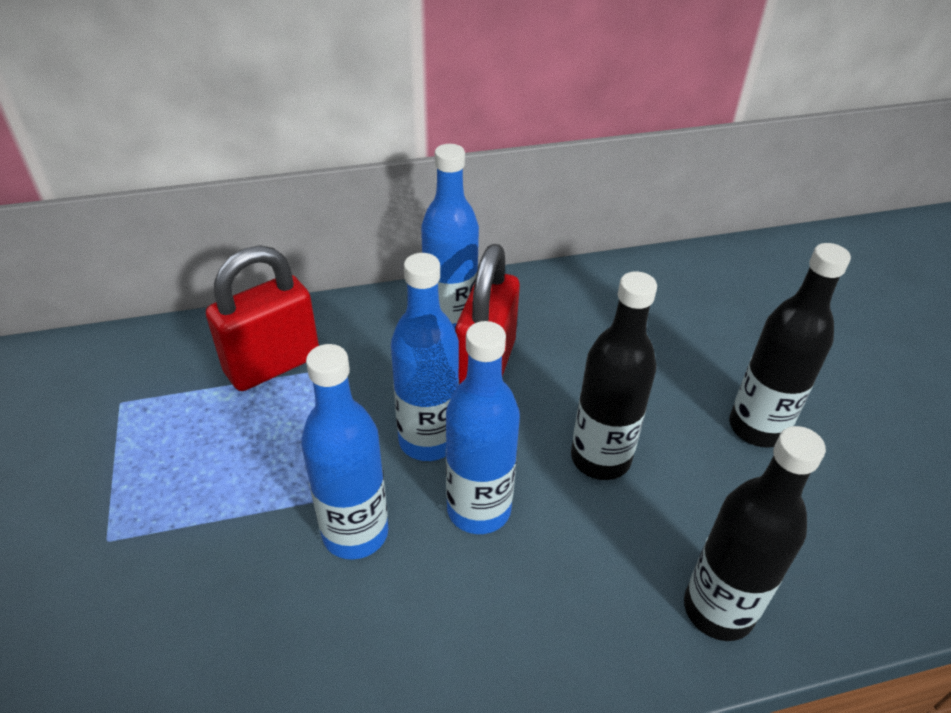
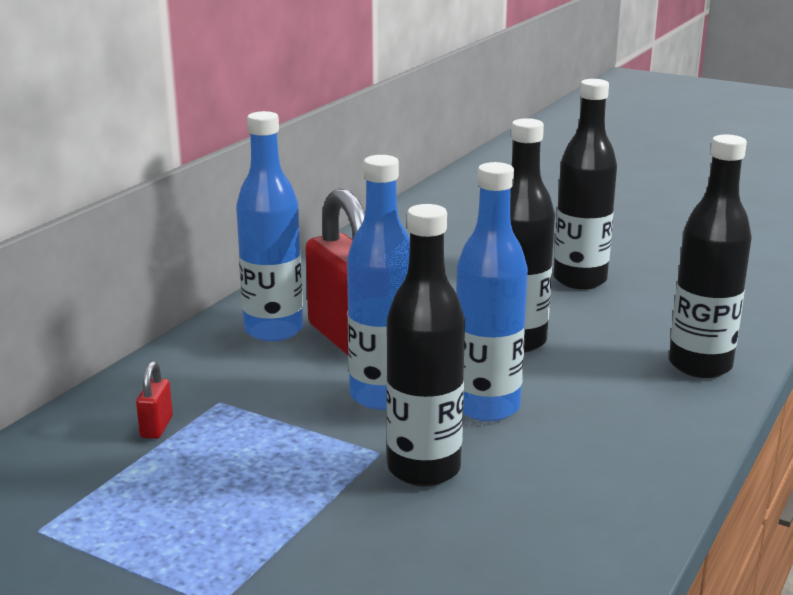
camera: 45 degrees left, 20 degrees down
(272, 365) = (156, 427): red padlock -> red padlock, size x0.40
(355, 533) = (424, 469): blue bottle -> black bottle

